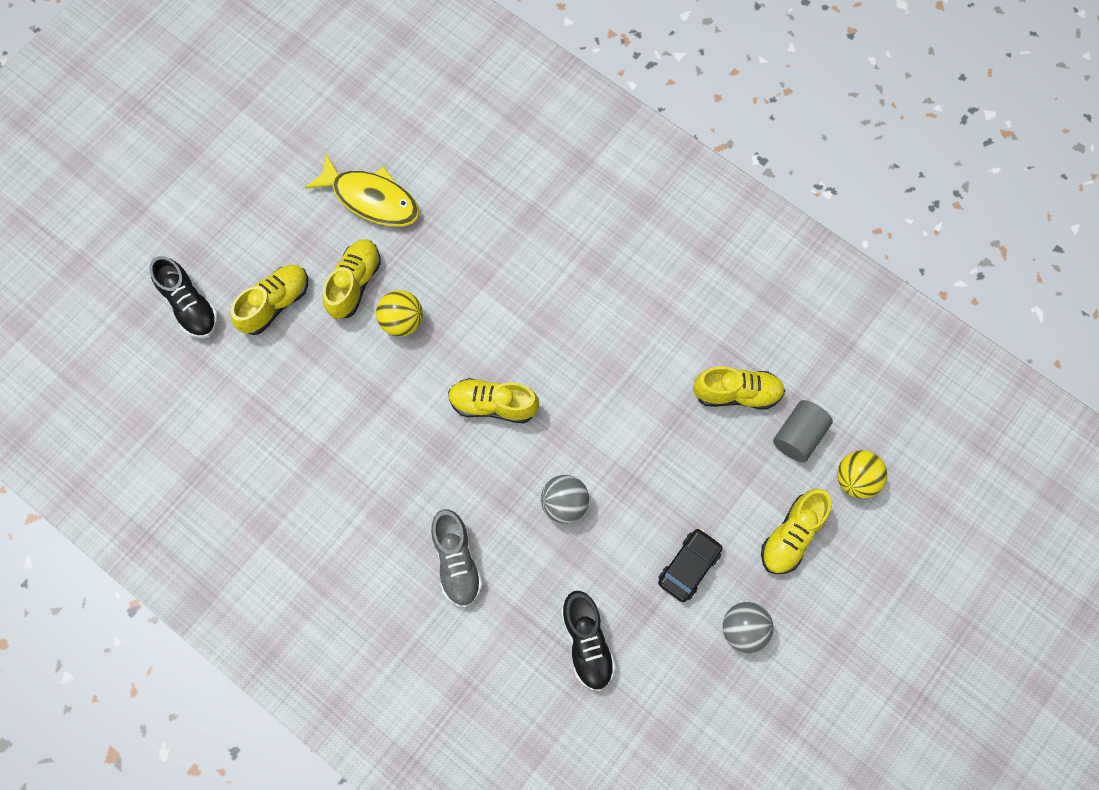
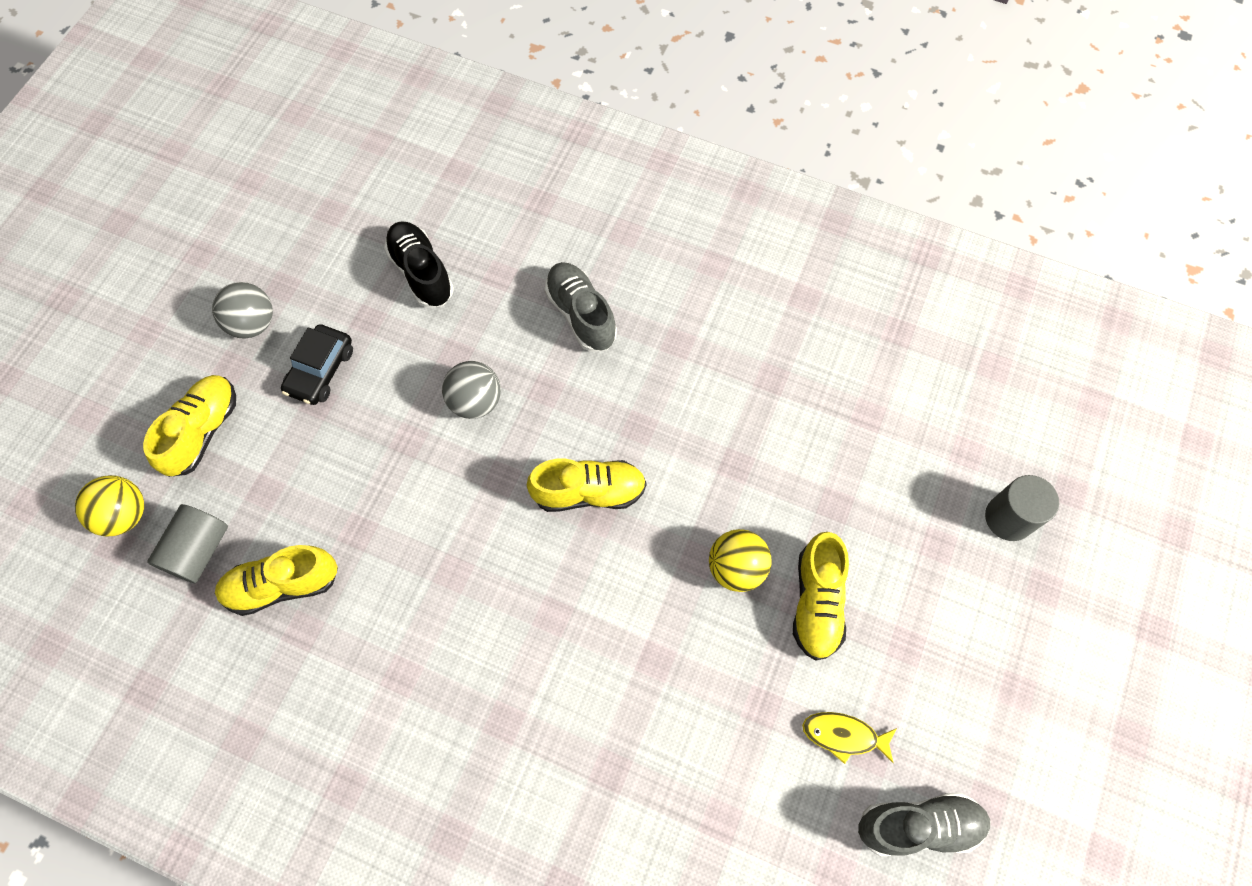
camera: 165 degrees right, 5 degrees down
(190, 305) = (1008, 518): black shoe -> grey cylinder
(275, 304) = (905, 548): yellow shoe -> none
(346, 139) = (918, 825): none -> grey shoe
(371, 199) = (844, 735): yellow fish -> yellow fish, size x0.54

